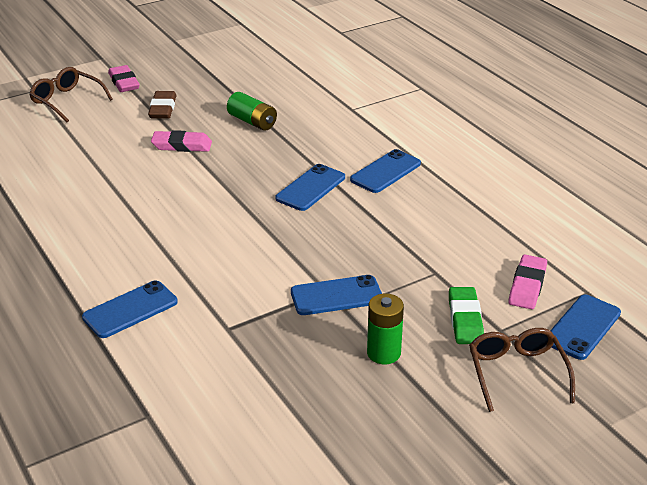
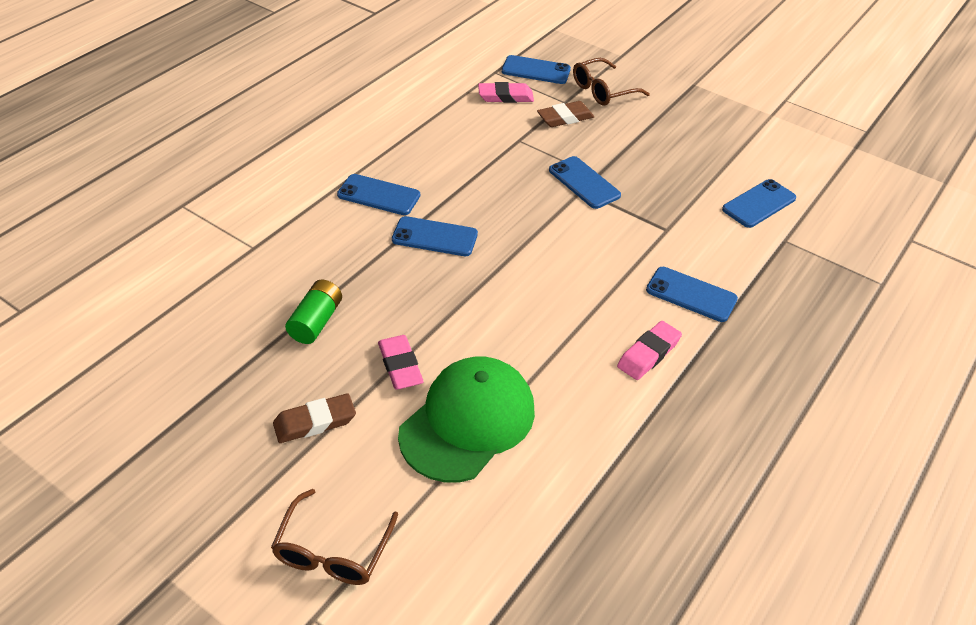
camera: 115 degrees left, 10 degrees up
(108, 161) = (468, 422): none -> green cap
(124, 82) = (250, 503): pink eraser -> pink eraser (648, 354)
(218, 423) = (759, 204): none -> blue phone
(383, 353) = (629, 147): green battery -> none
(465, 319) = (565, 118): green eraser -> brown eraser

